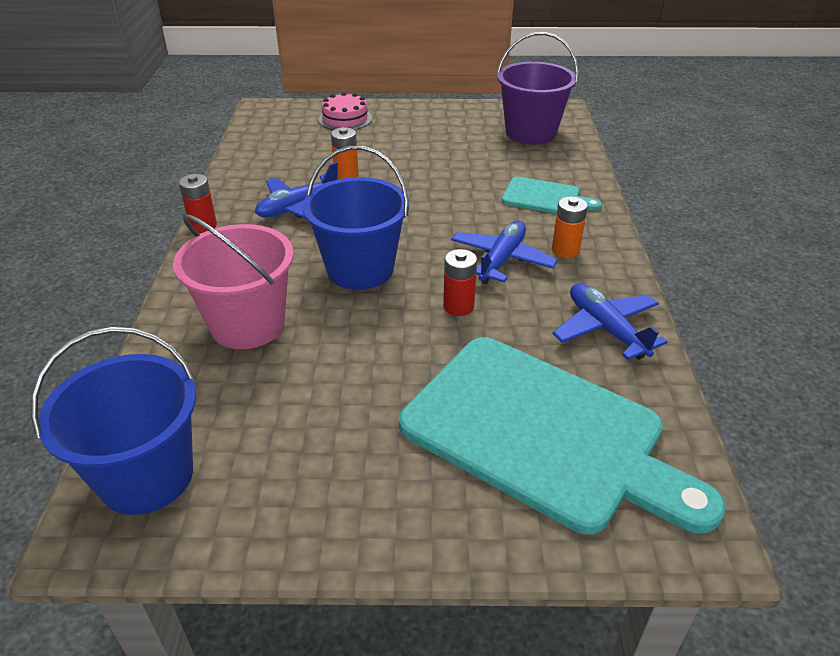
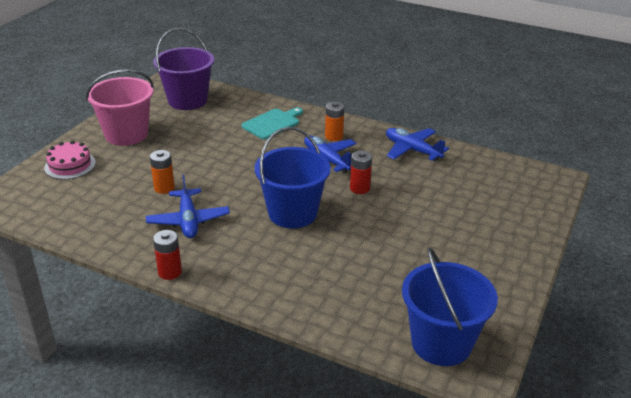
camera: 65 degrees left, 5 degrees down
(247, 324) = (318, 274): pink bucket -> pink bucket (126, 134)
(542, 433) = (477, 196): turquoise cutting board -> none
(606, 329) = (412, 150): blue plane -> blue plane turned 45 degrees clockwise

